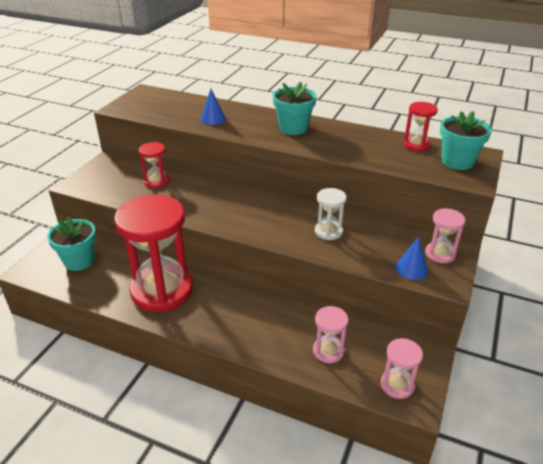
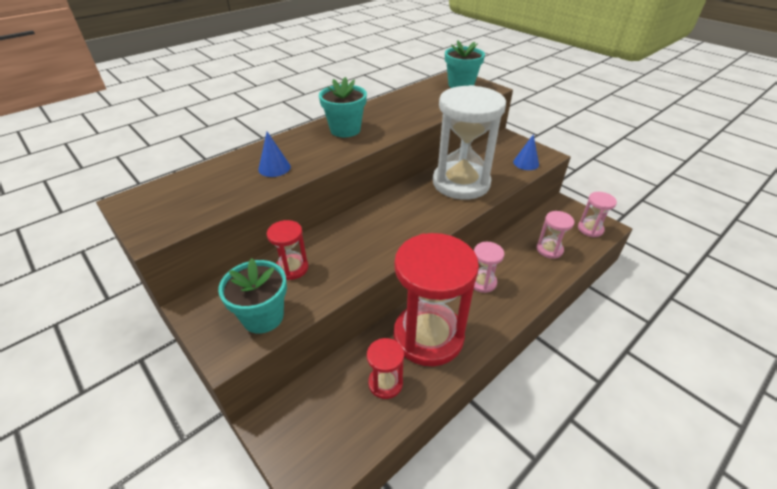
camera: 65 degrees left, 5 degrees up
(79, 261) = (328, 409): turquoise flower pot -> turquoise flower pot (263, 316)
(328, 231) = (461, 183): white hourglass -> white hourglass, size x2.23
(416, 145) = (425, 90): red hourglass -> red hourglass (385, 383)
(440, 254) = (514, 147): pink hourglass -> pink hourglass (482, 282)

